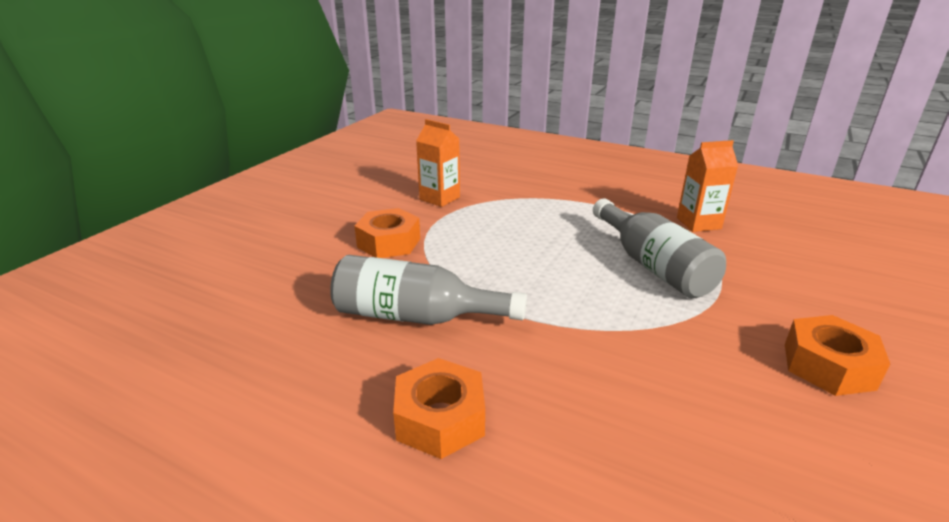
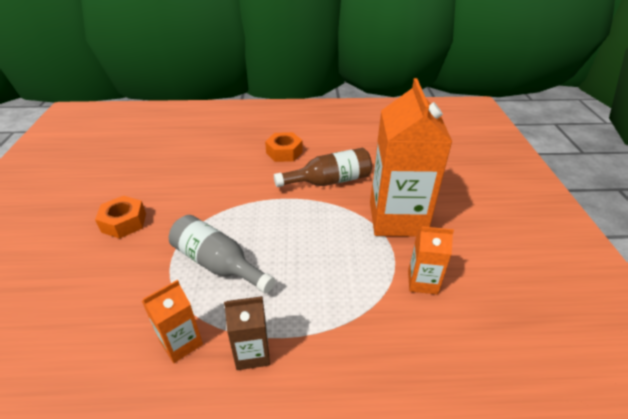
camera: 150 degrees right, 10 degrees up
(389, 243) = (397, 219): orange nut -> orange carton
(416, 316) = (329, 181): grey bottle -> brown bottle
(630, 204) = (252, 353): none -> brown carton

